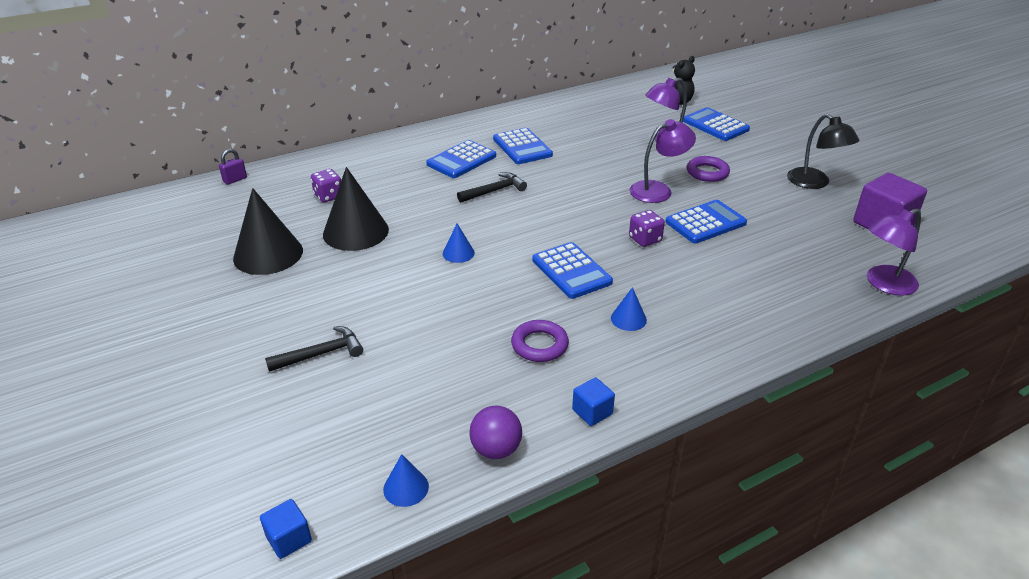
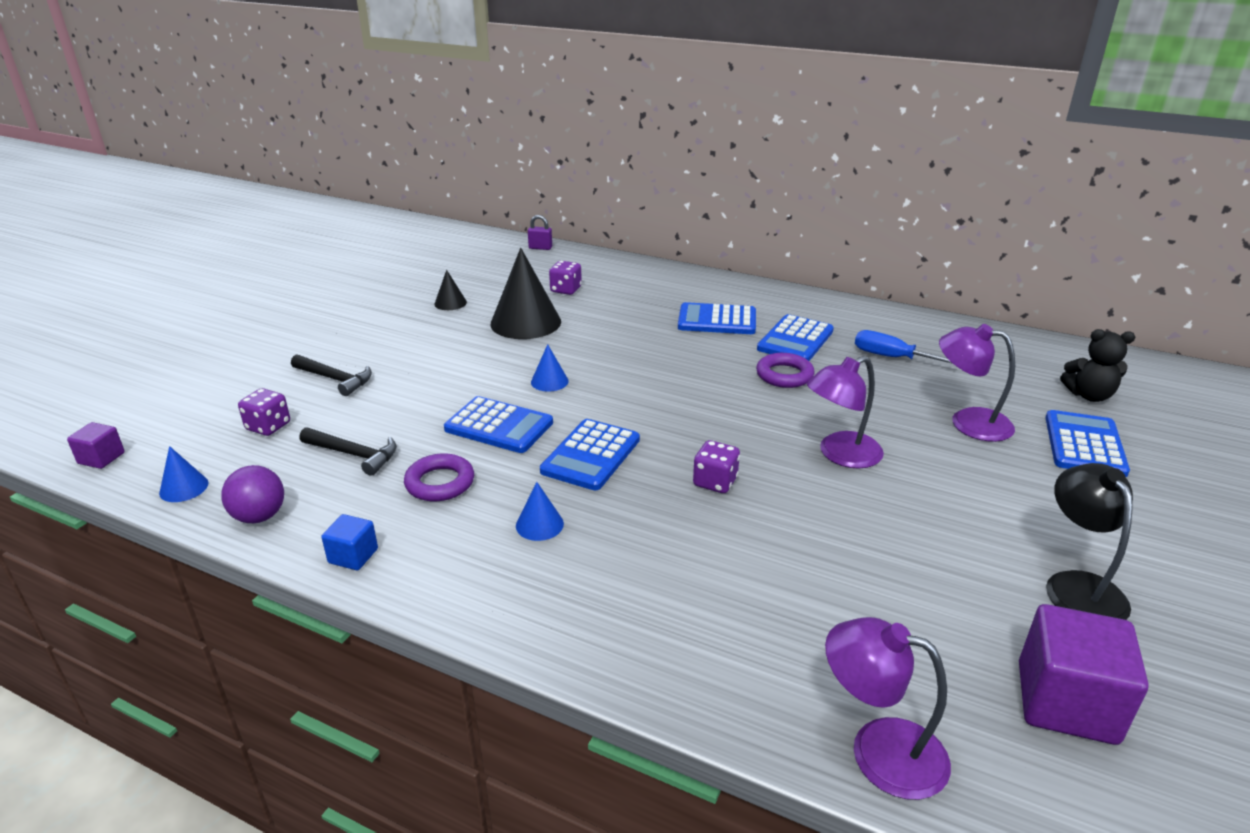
camera: 55 degrees right, 5 degrees down
(268, 254) = (450, 303): black cone -> black cone, size x0.47
(289, 539) = (101, 458): blue cube -> purple cube
(358, 413) = (268, 426): none -> purple dice
(494, 191) = (685, 357): black hammer -> black hammer (354, 454)
(579, 130) = (891, 357): none -> blue screwdriver
(658, 190) = (840, 455): purple lamp -> purple lamp turned 120 degrees clockwise
(705, 223) = (815, 516): blue calculator -> blue calculator (499, 426)
(707, 172) = (944, 478): purple ring -> purple ring (784, 375)
(814, 183) = (1078, 586): black lamp -> black lamp turned 150 degrees clockwise

